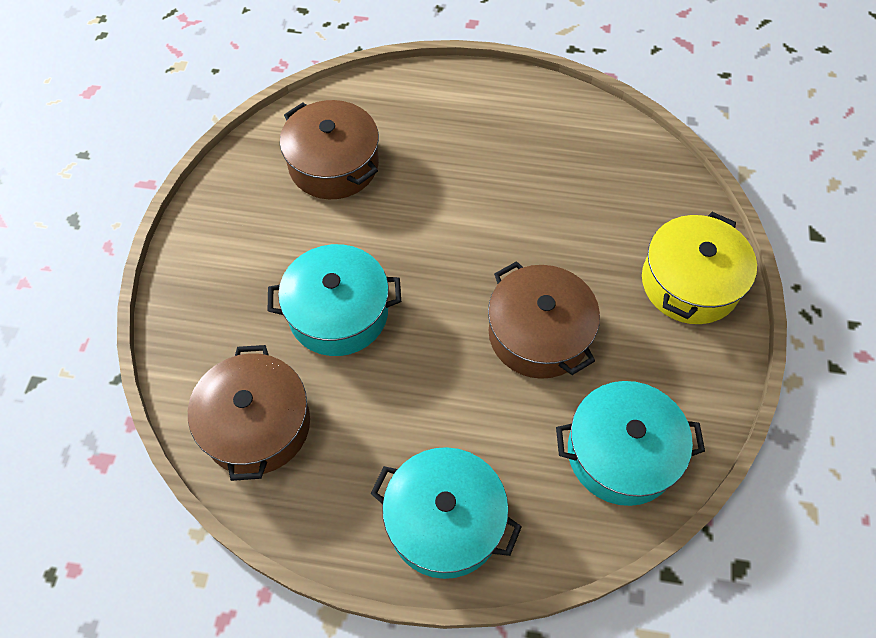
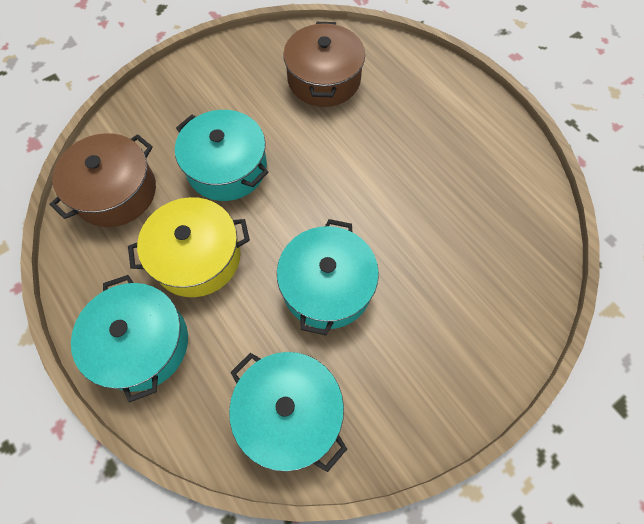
camera: 45 degrees right, 5 degrees up
(538, 334) = (327, 286): brown pot -> turquoise pot
(689, 283) = (472, 348): yellow pot -> yellow pot (197, 257)

